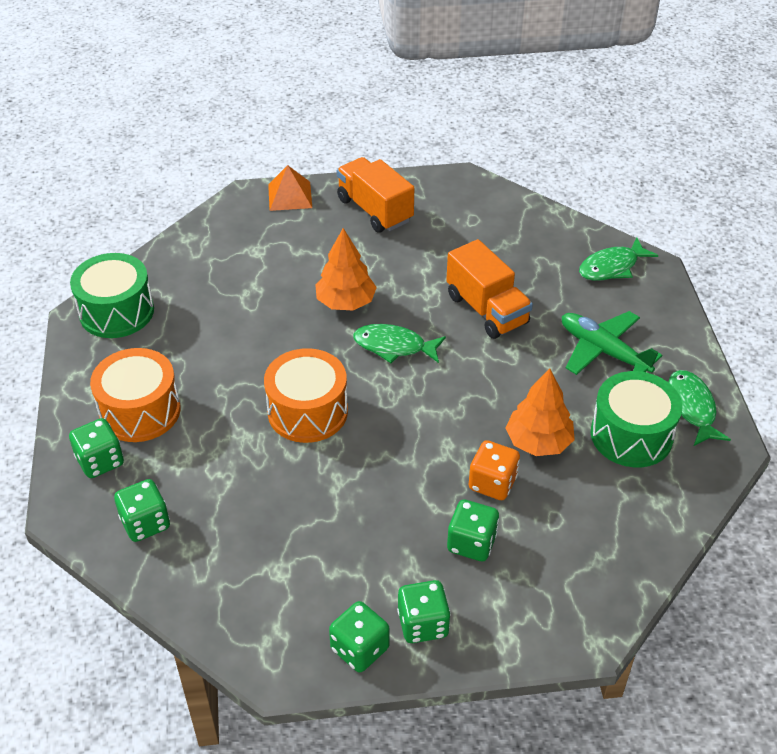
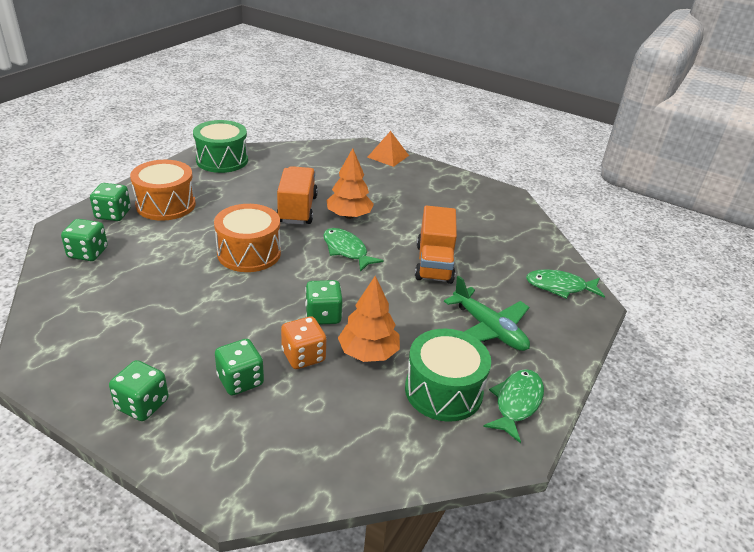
camera: 35 degrees right, 10 degrees down
(359, 649) = (87, 390): green dice -> green dice (323, 315)
(374, 210) = (429, 184): orange truck -> orange truck (297, 209)
(603, 351) = (489, 329): green plane -> green plane turned 150 degrees clockwise

